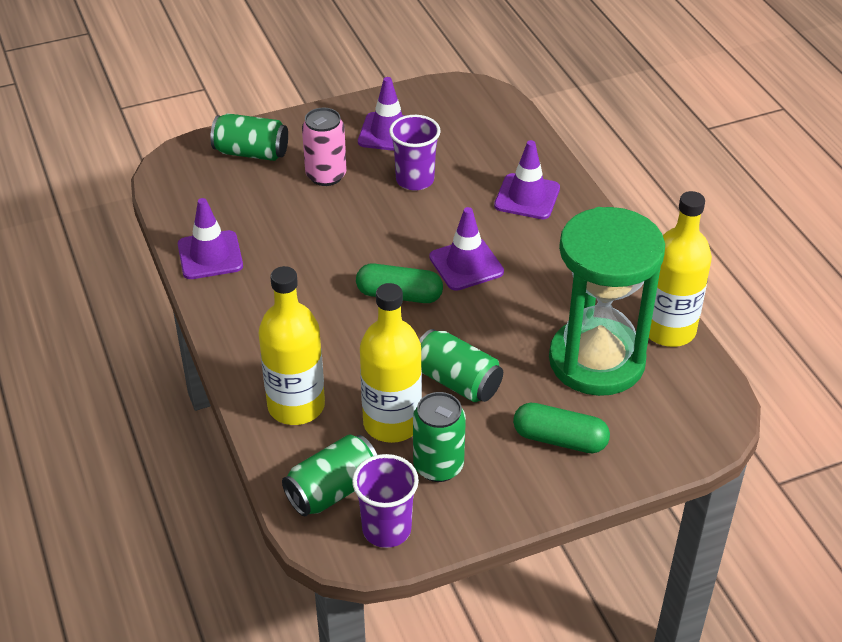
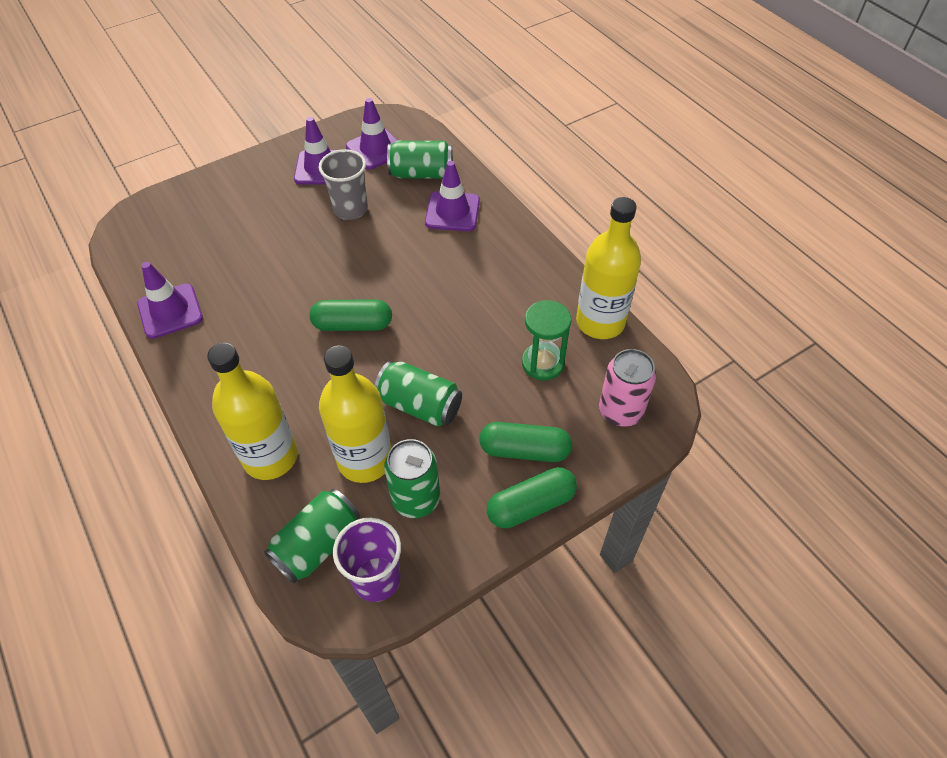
camera: 10 degrees left, 10 degrees up
(251, 153) = (198, 203): green can -> green can (421, 174)
(326, 175) = (269, 216): pink can -> pink can (620, 411)
(415, 180) = (350, 209): purple cup -> grey cup
(466, 264) = (409, 285): purple traffic cone -> purple traffic cone (375, 149)
(556, 490) = (531, 505): none -> green capsule
(596, 361) = (543, 363): green hourglass -> green hourglass, size x0.49

